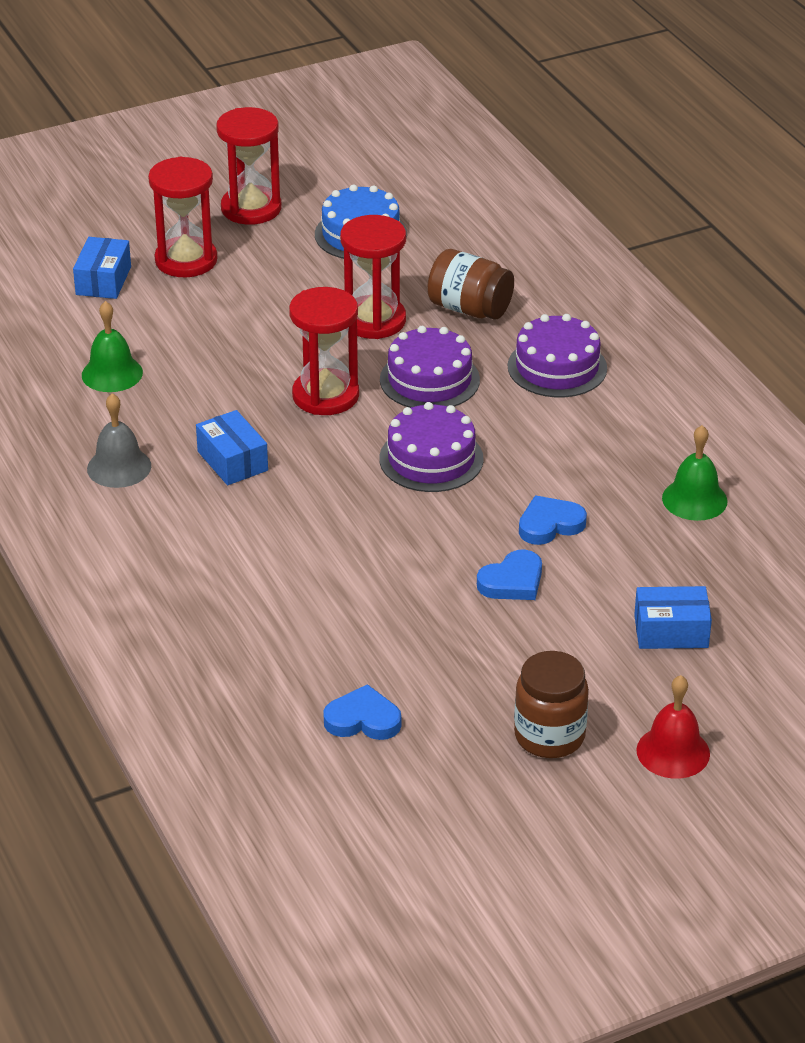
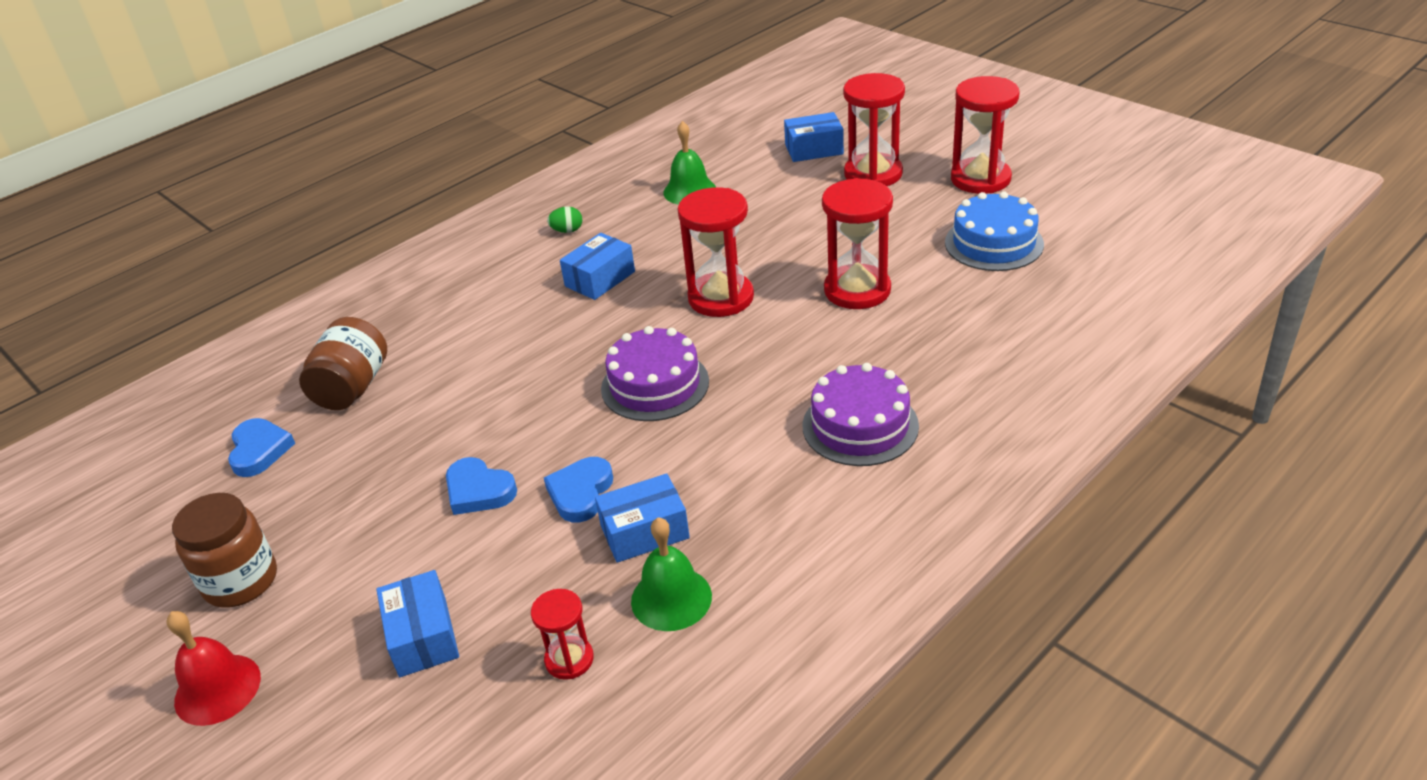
camera: 75 degrees right, 0 degrees up
(119, 467) = (567, 231): grey bell -> green egg
(429, 380) = (783, 349): purple cake -> none
(469, 309) = (922, 340): brown jar -> brown jar (352, 387)
(550, 524) = (580, 493): blue heart -> blue heart turned 120 degrees counterclockwise
(616, 499) = (644, 532): none -> blue box
(730, 559) = (569, 659): none -> red hourglass

